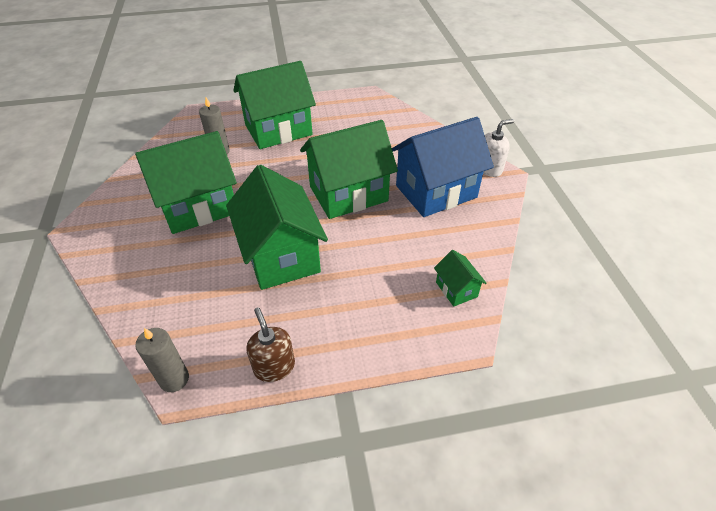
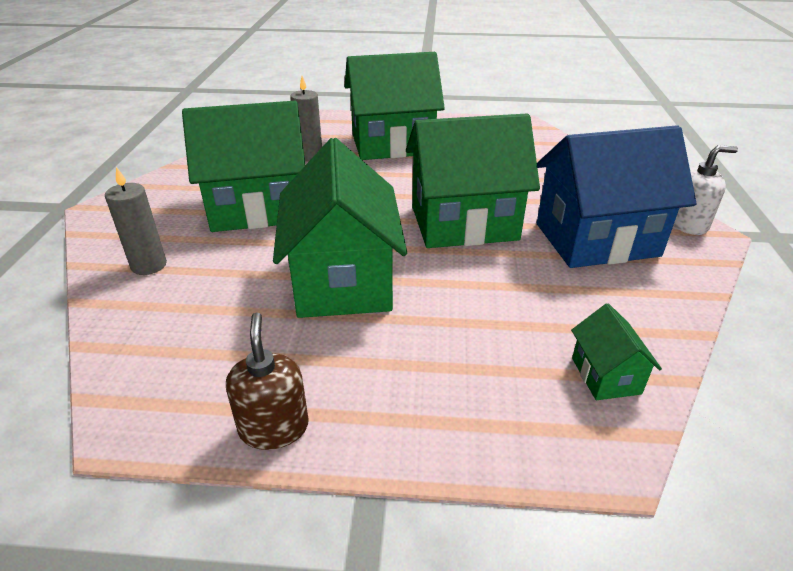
camera: 15 degrees right, 10 degrees down
(174, 379) = (122, 411): grey candle -> grey candle (149, 265)

